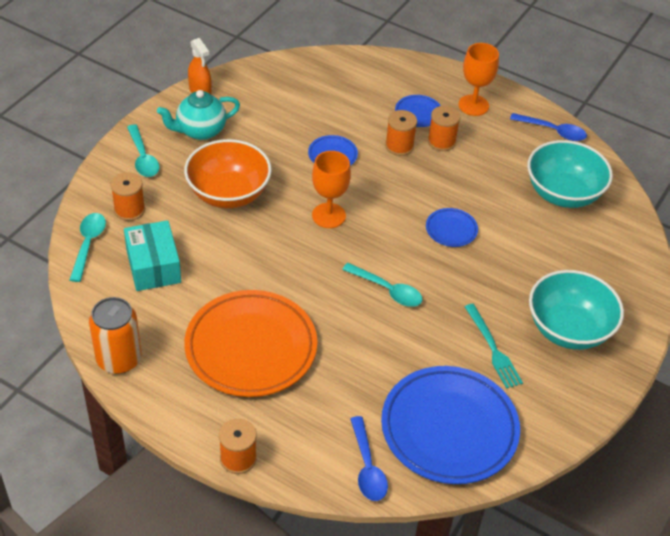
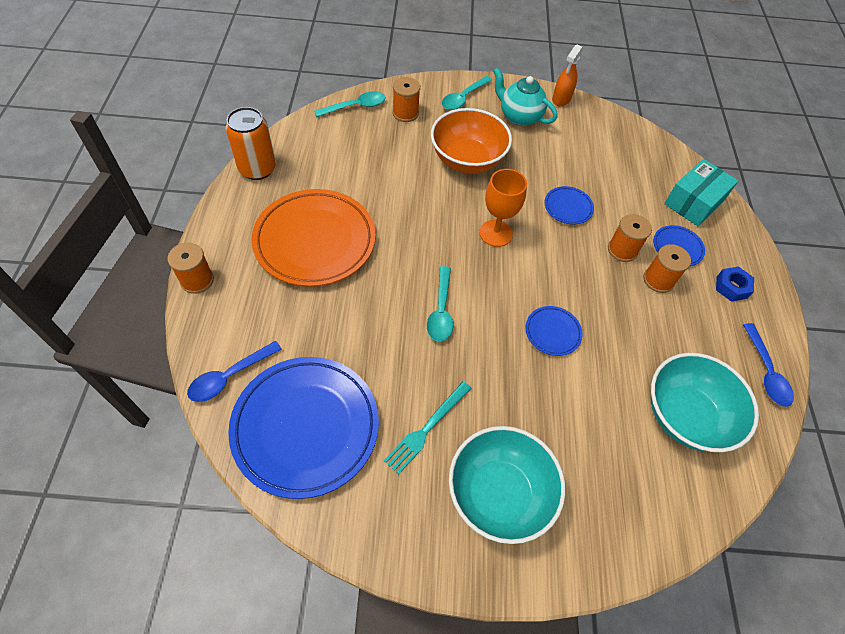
camera: 60 degrees right, 10 degrees up
(153, 266) = (360, 149): turquoise box -> turquoise box (694, 202)
(473, 105) = (731, 287): orange goblet -> blue nut

